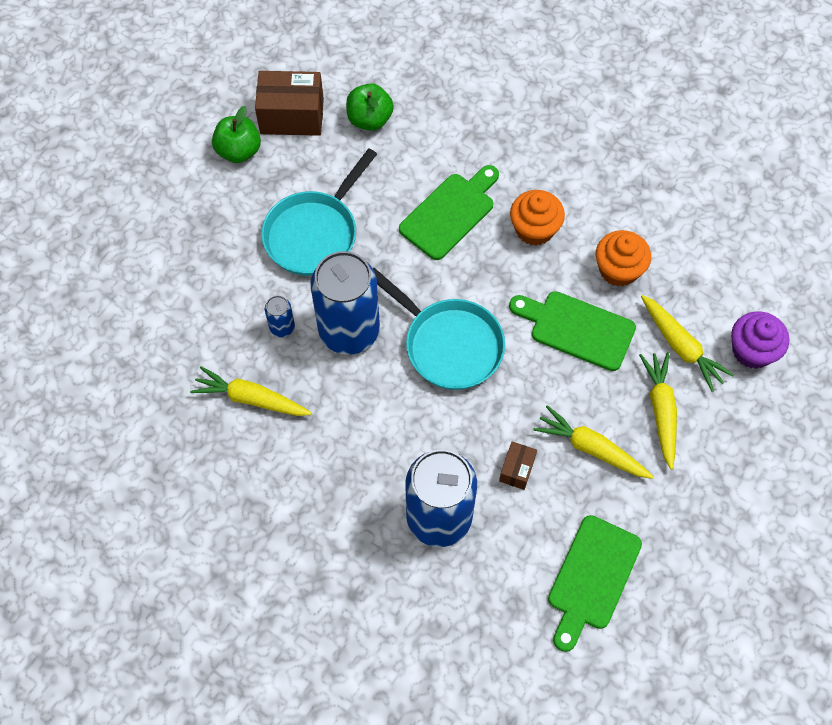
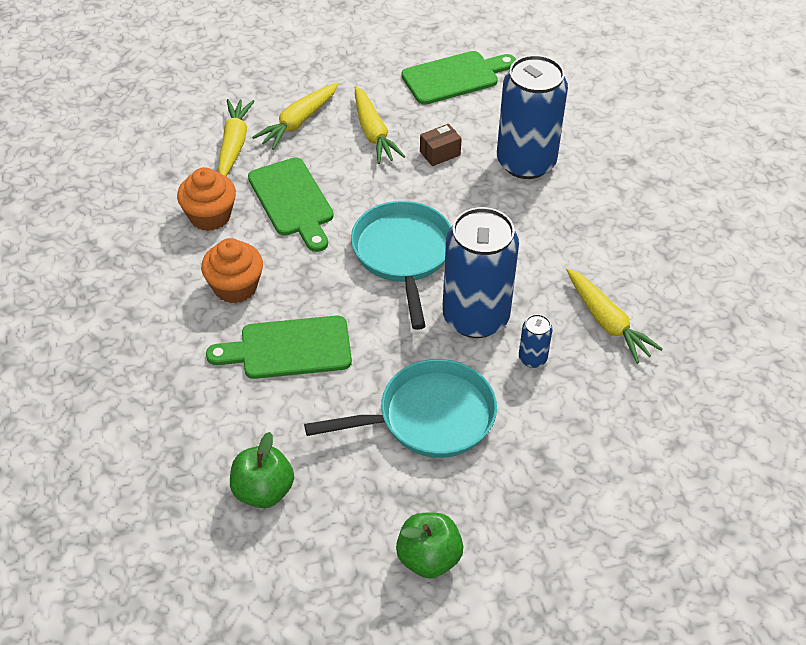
camera: 140 degrees left, 15 degrees down
(292, 116) = (337, 556): brown box -> none
(752, 350) = (190, 112): purple cupcake -> none

